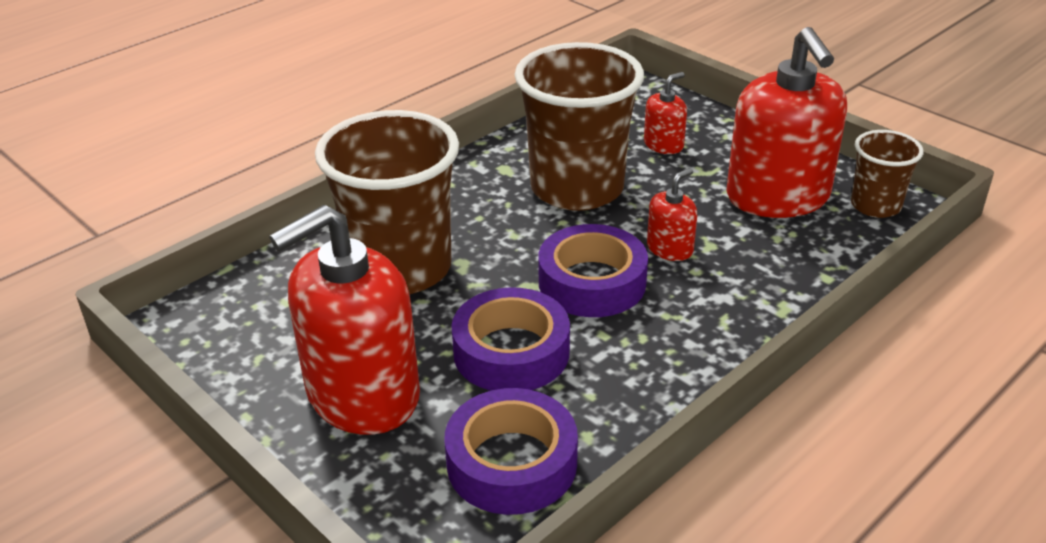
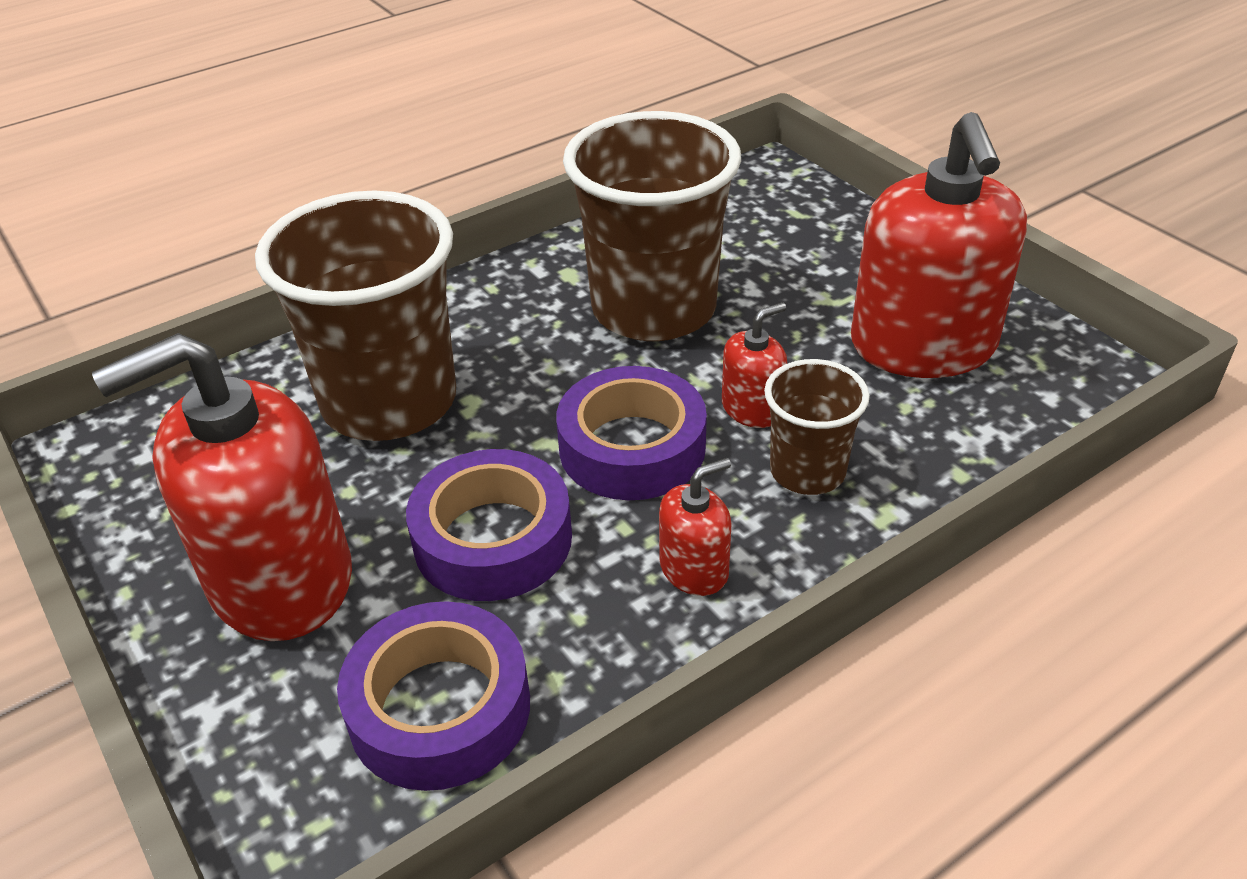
camera: 10 degrees right, 5 degrees up
(663, 145) = (787, 257): red soap dispenser -> red soap dispenser (694, 569)
(875, 206) = (1058, 372): brown cup -> brown cup (807, 471)

